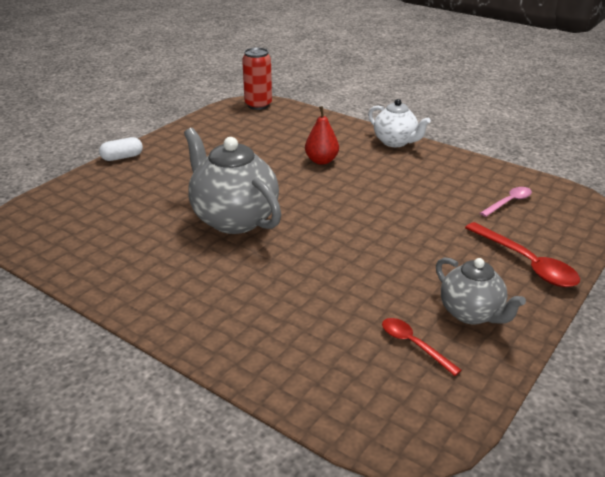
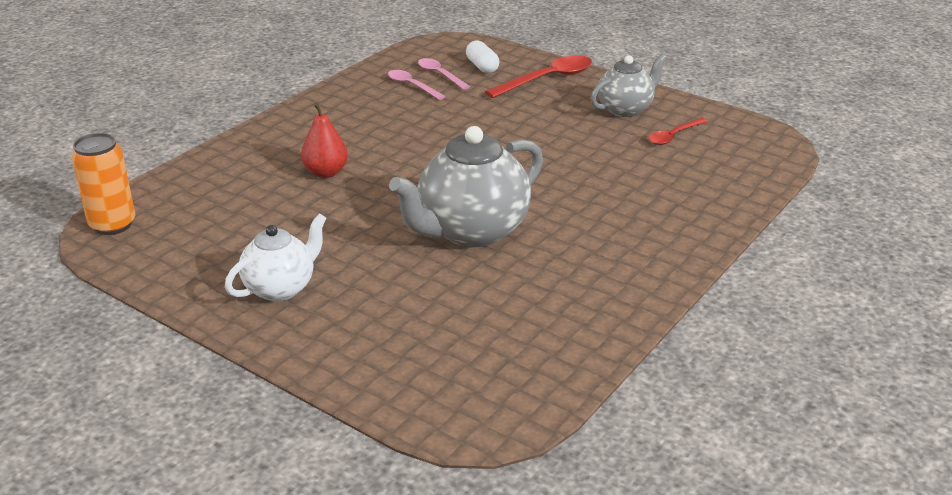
camera: 90 degrees left, 0 degrees up
(122, 157) = (275, 346): white capsule -> white capsule (482, 66)
(258, 105) = (112, 225): red can -> orange can
(395, 142) = (284, 122): white teapot -> white teapot (280, 288)
(479, 189) = (412, 86): none -> pink spoon

